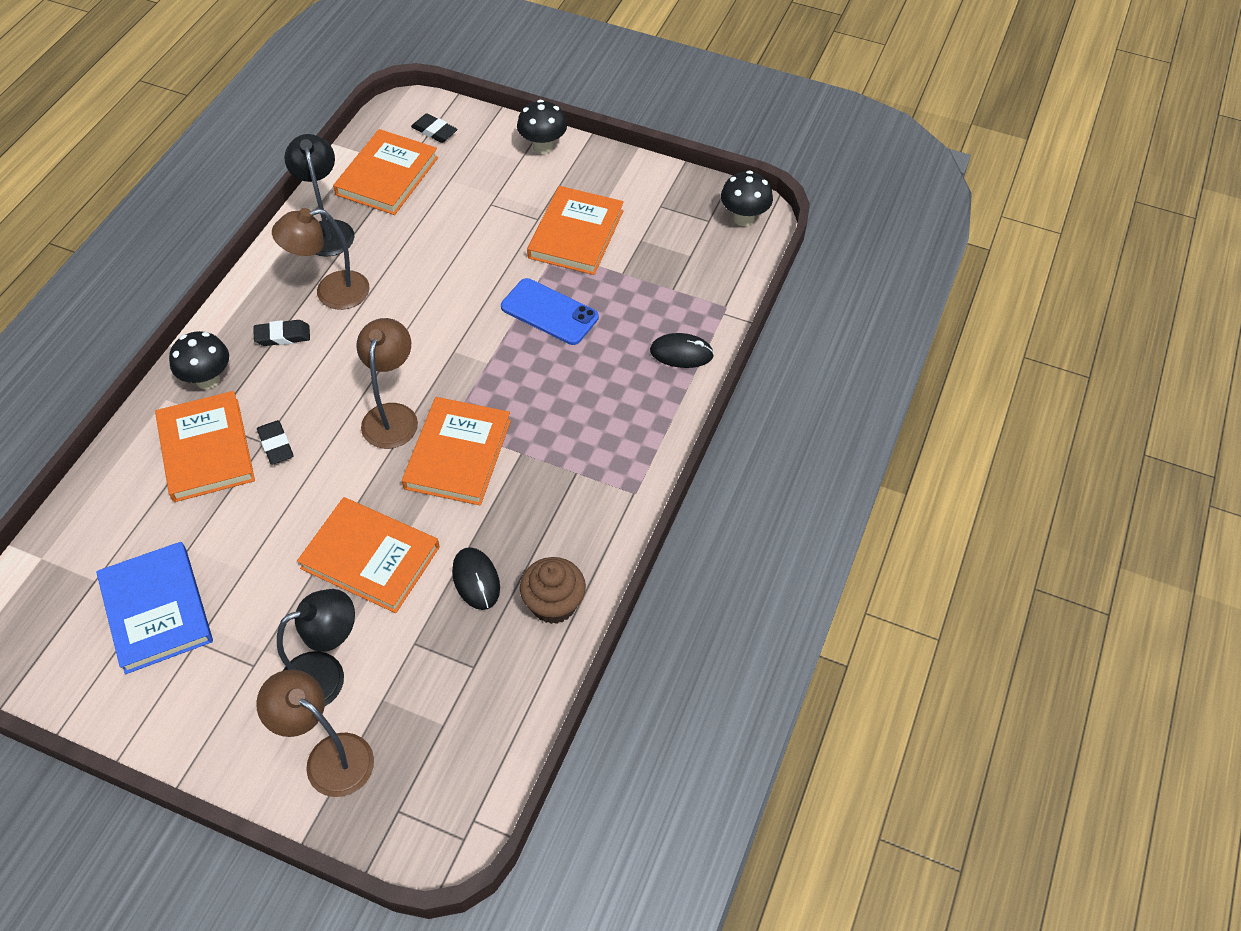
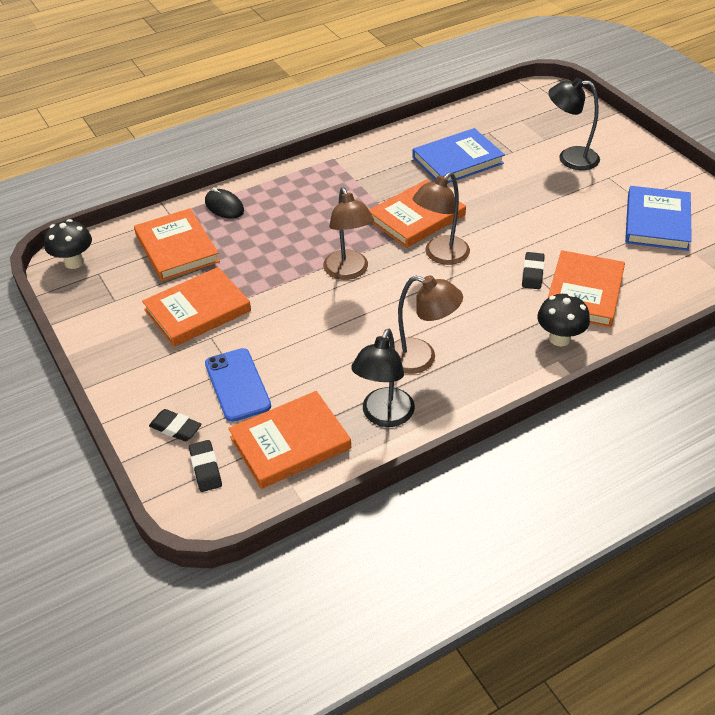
camera: 140 degrees left, 10 degrees down
(282, 336) = (482, 343): black eraser -> black eraser (175, 428)
(328, 756) = (587, 131): brown lamp -> brown lamp (348, 272)
(370, 558) = (510, 193): orange book -> orange book (177, 248)
(476, 580) = (457, 160): black mouse -> blue book
(543, 147) = (135, 398): black mushroom -> none
(549, 312) = (276, 267): blue phone -> blue phone (237, 385)
(553, 604) = (425, 136): brown cupcake -> none

